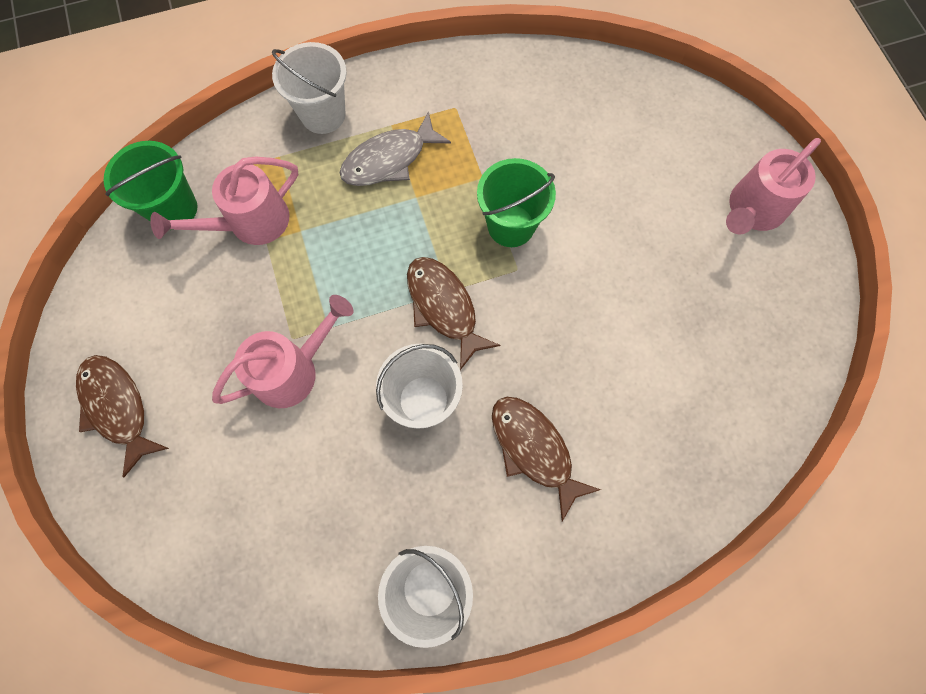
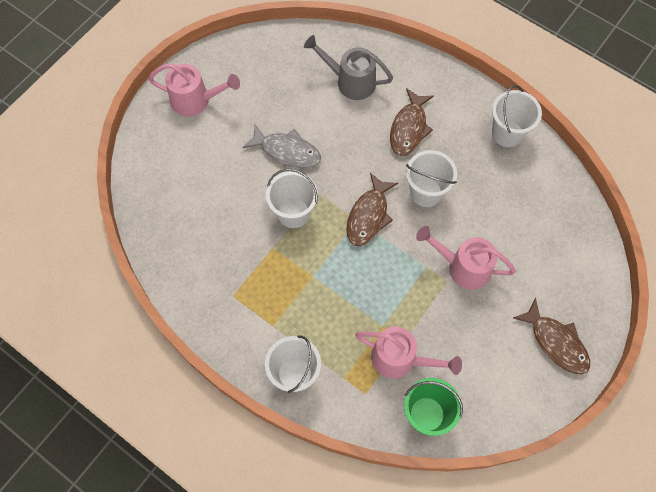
camera: 125 degrees left, 5 degrees down
(118, 407) = (556, 342): brown fish -> brown fish turned 60 degrees counterclockwise
(389, 160) = (298, 309): grey fish -> grey fish (287, 151)
(511, 225) = (293, 213): green bucket -> white bucket
(665, 422) = (350, 81): none -> grey watering can

